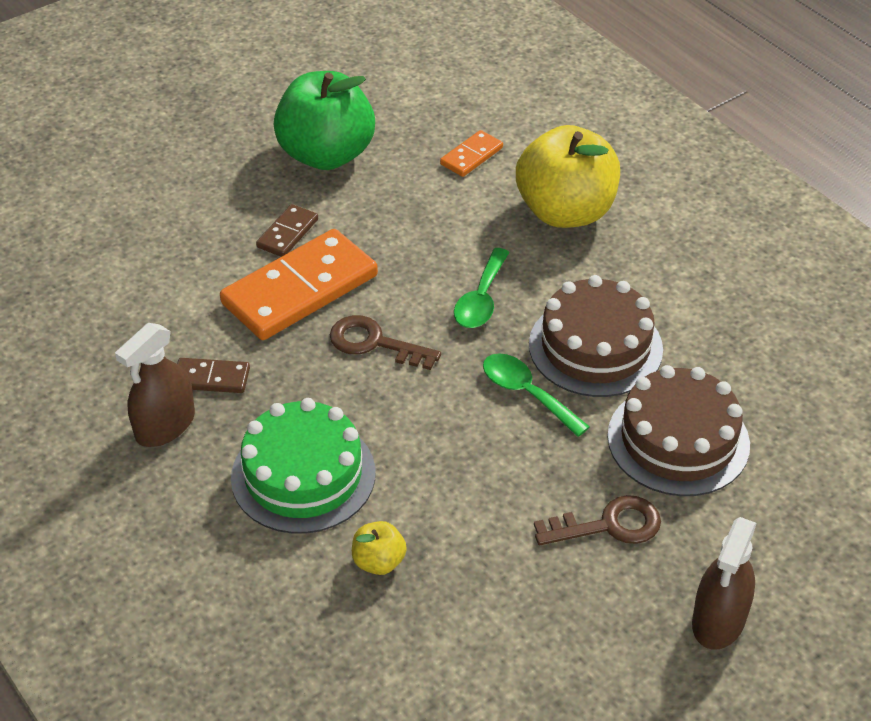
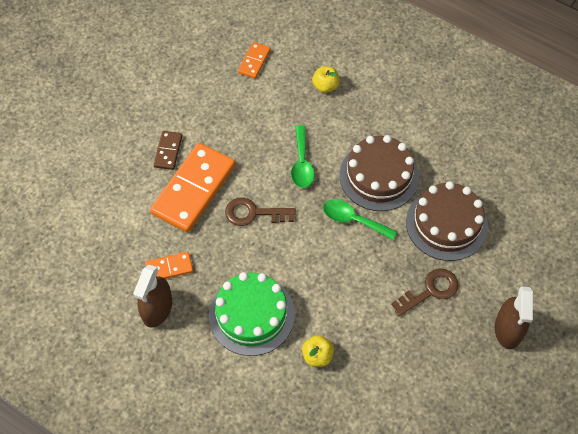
camera: 20 degrees left, 15 degrees up
(211, 378) = (169, 268): brown domino -> orange domino
(326, 155) = (166, 86): green apple -> none
(565, 212) = (325, 86): yellow apple -> yellow apple, size x0.43

